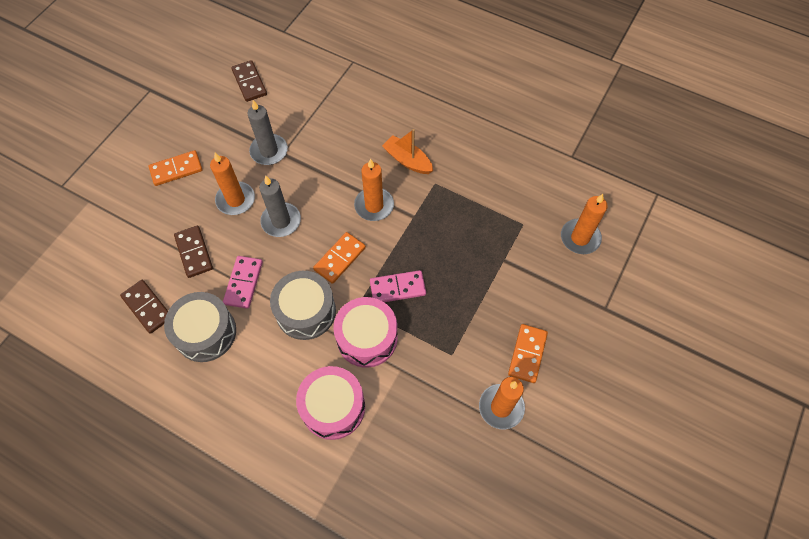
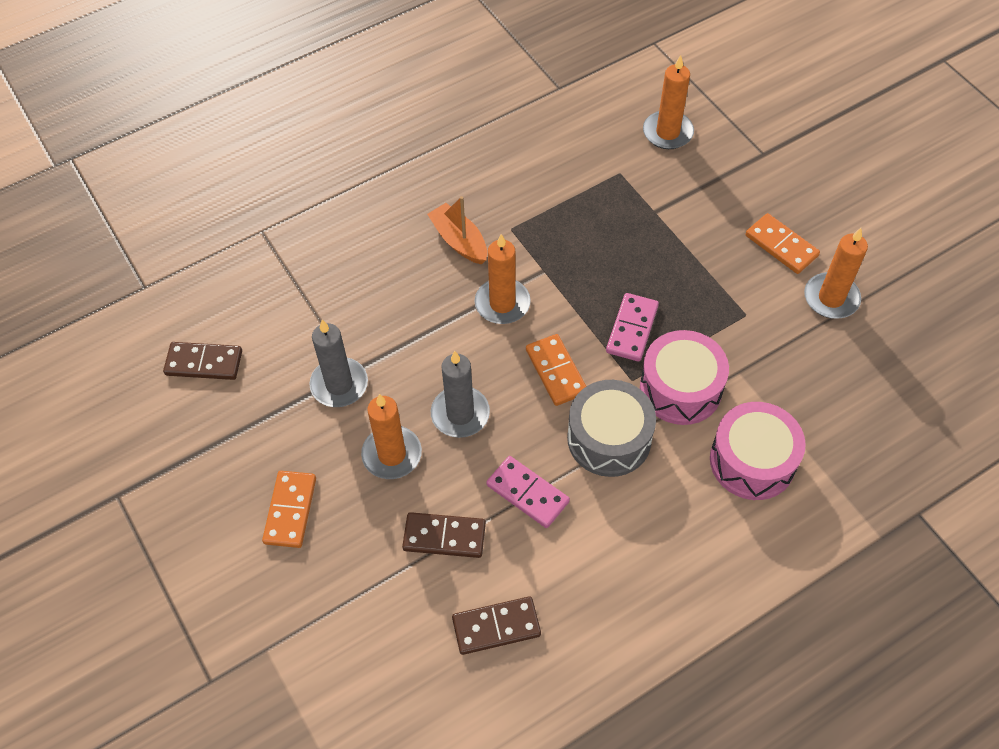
camera: 60 degrees left, 5 degrees down
(205, 333) = (576, 566): grey drum -> none
(407, 160) = (459, 241): orange boat -> orange boat turned 75 degrees clockwise

